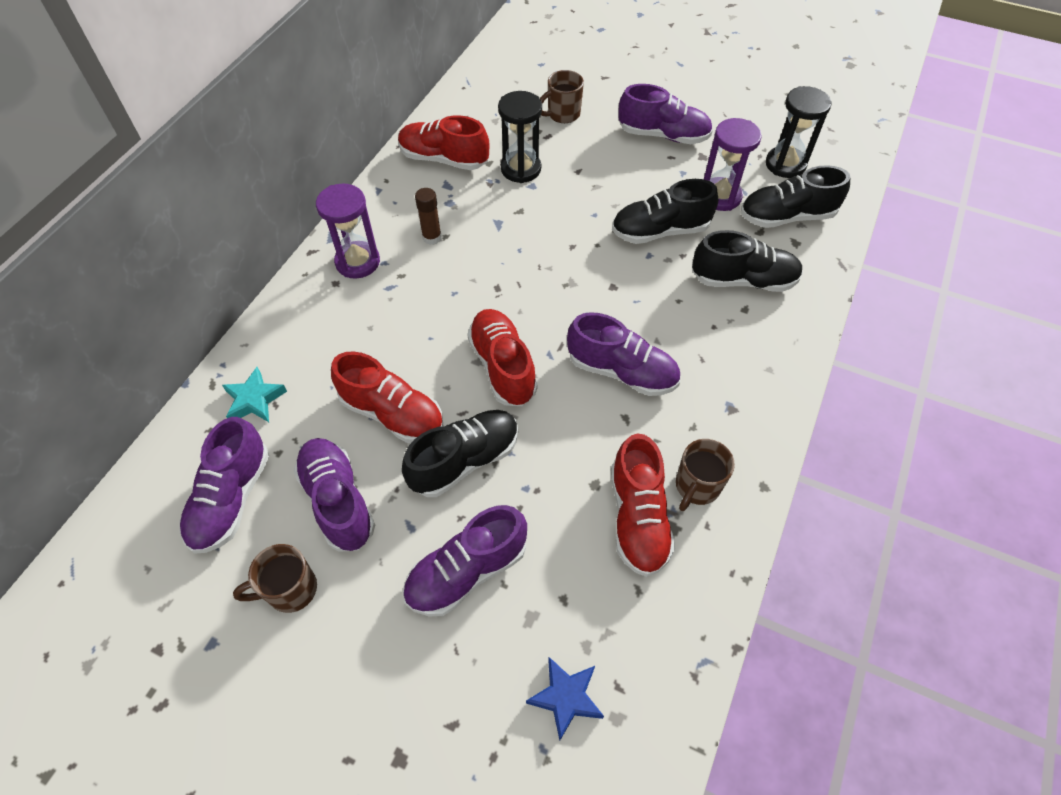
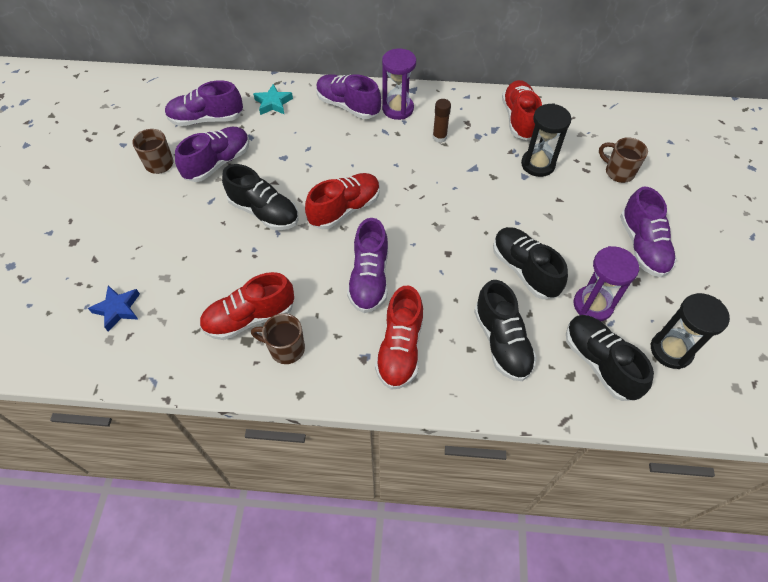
camera: 70 degrees right, 0 degrees up
(392, 413) = (286, 166): red shoe -> red shoe (400, 349)
(467, 571) = (188, 237): purple shoe -> purple shoe (348, 106)

